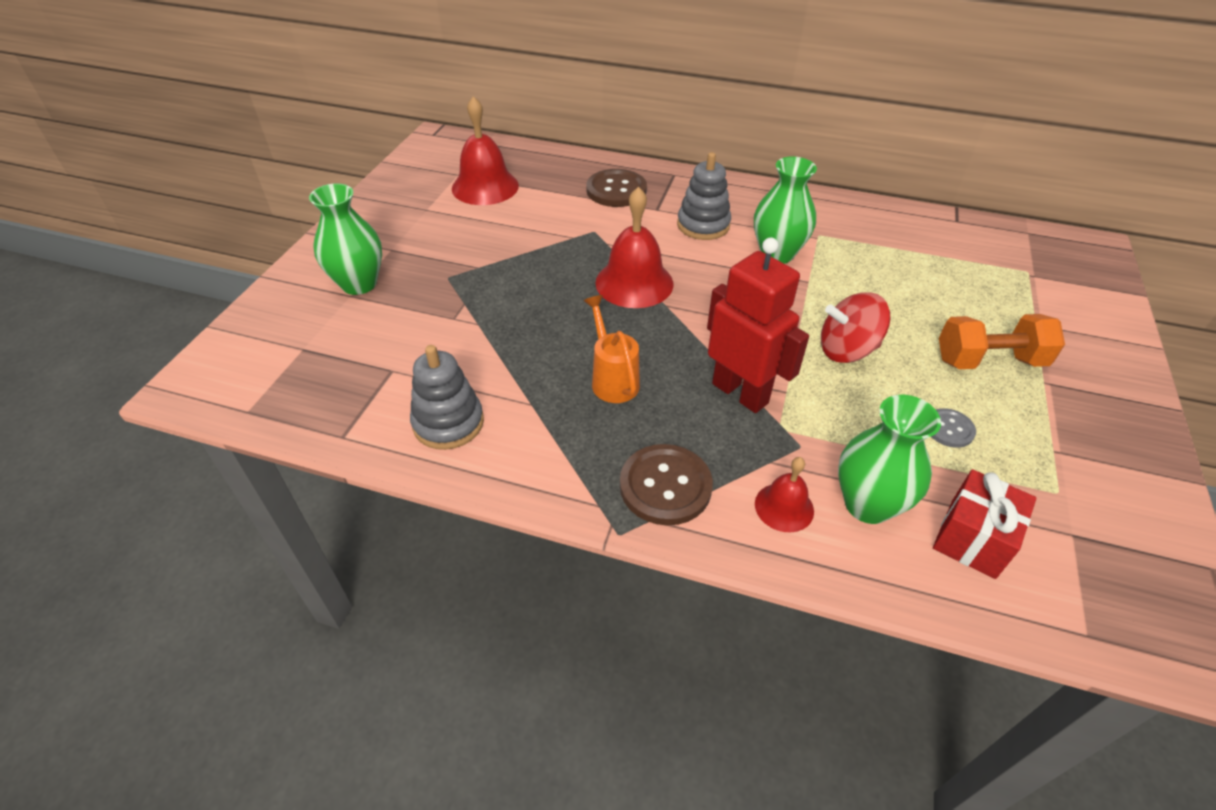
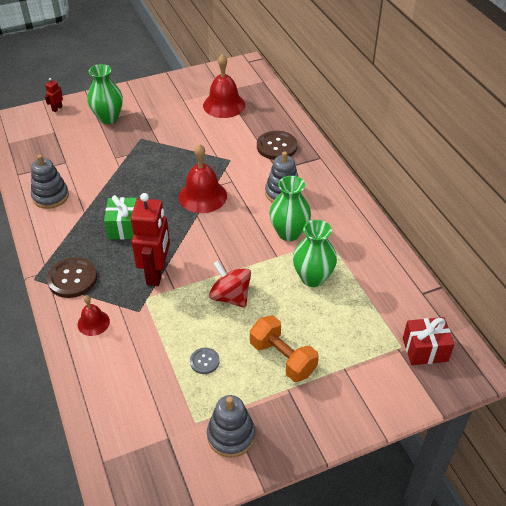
camera: 50 degrees right, 0 degrees up
(254, 320) = (57, 108): none -> red robot
(612, 379) = (124, 227): orange watering can -> green gift
(868, 504) = (120, 351): green vase -> green vase (313, 278)
(973, 538) = (131, 398): red gift -> red gift (425, 350)
(1100, 469) = (231, 435): none -> grey stacking toy

